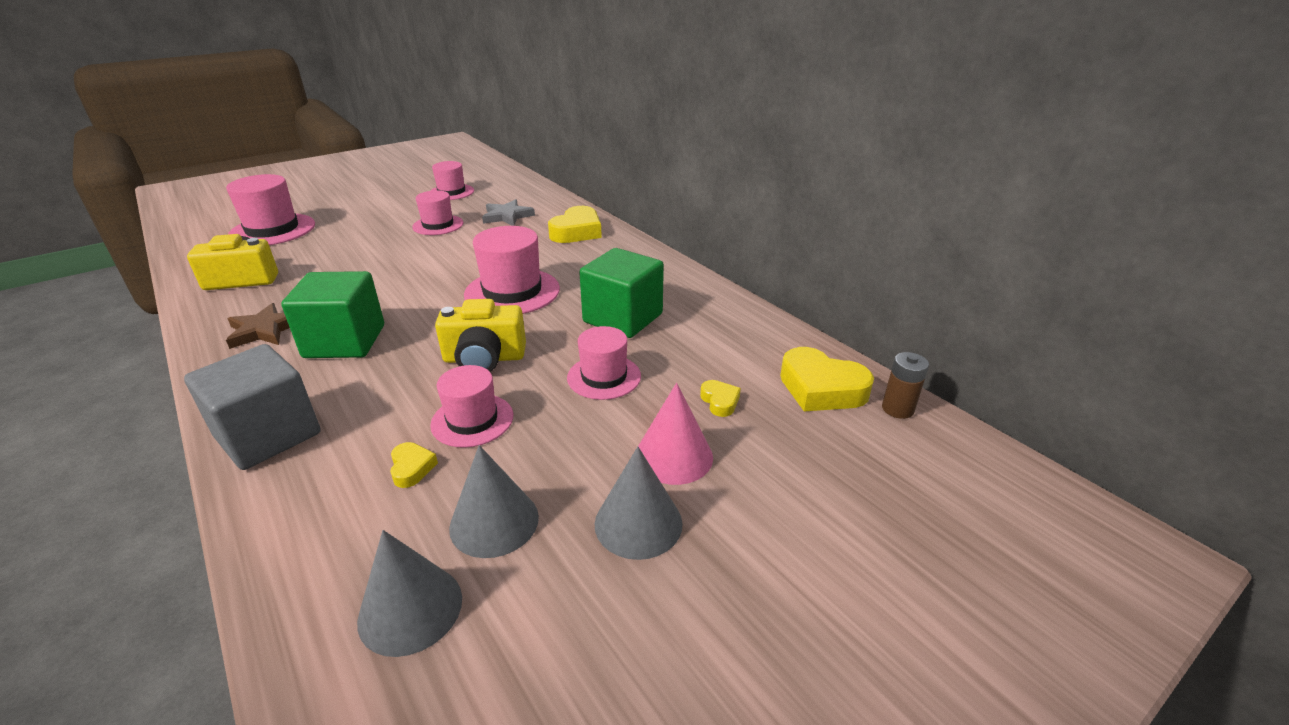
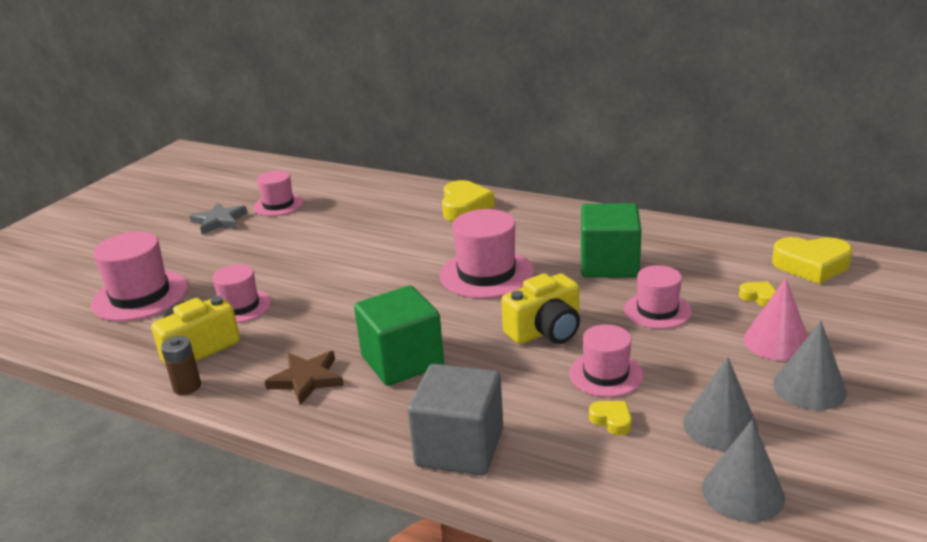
camera: 25 degrees left, 5 degrees down
(438, 225) = (318, 239): pink hat -> pink hat (240, 306)
(507, 216) = (375, 212): grey star -> grey star (219, 221)
(897, 409) = (871, 262): brown battery -> brown battery (187, 386)

